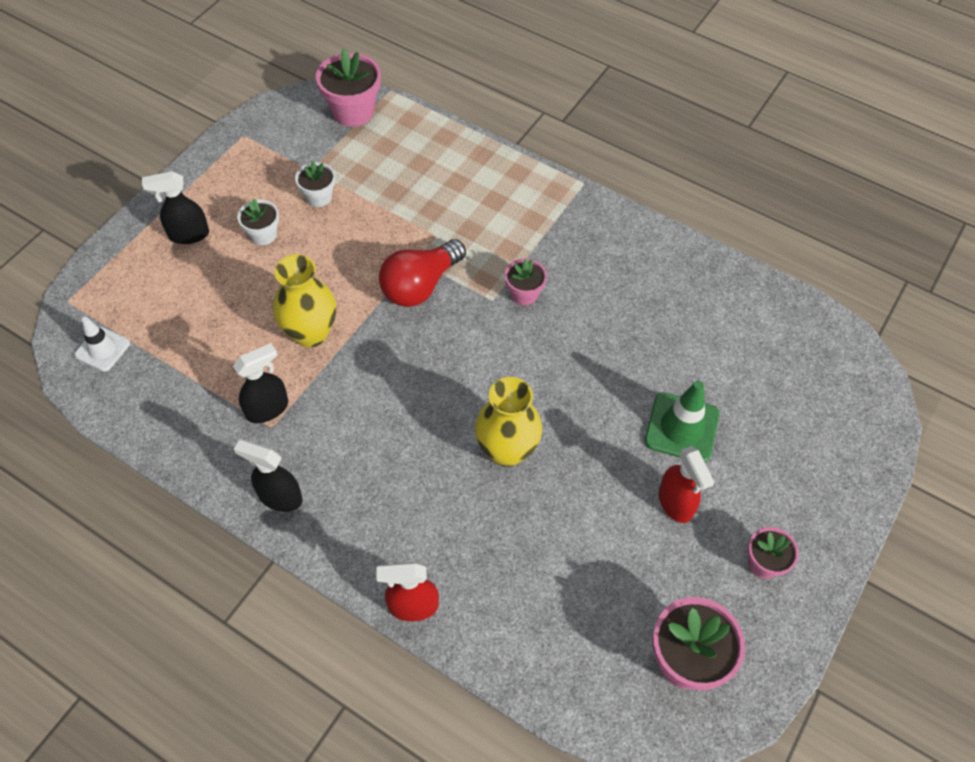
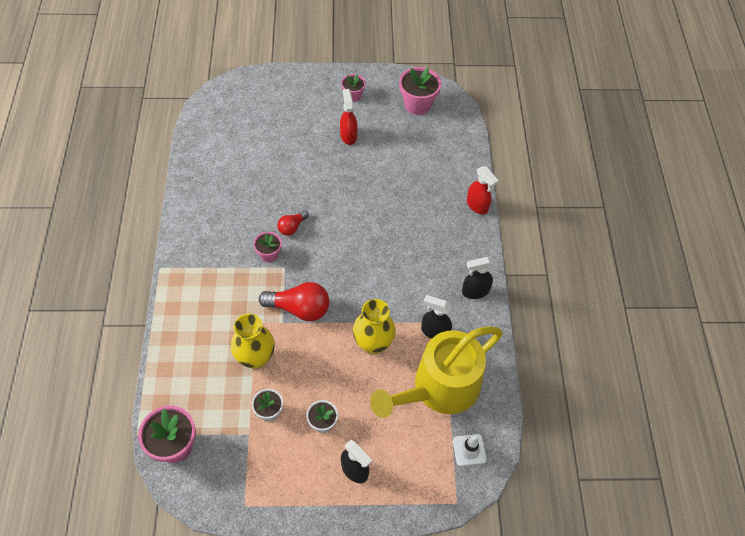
camera: 125 degrees left, 0 degrees up
(195, 365) = (439, 388): none -> yellow watering can
(279, 497) = (475, 291): black spray bottle -> black spray bottle turned 90 degrees clockwise
(506, 450) = (372, 211): yellow vase -> yellow vase (255, 358)
(549, 339) = (292, 227): none -> red light bulb
(675, 503) = (348, 135): red spray bottle -> red spray bottle turned 45 degrees counterclockwise
(681, 428) = (305, 149): green traffic cone -> none

